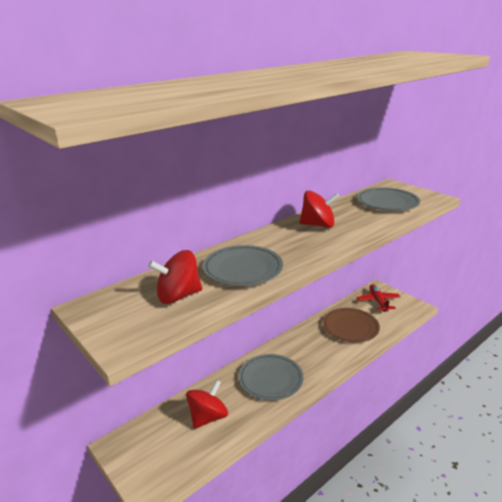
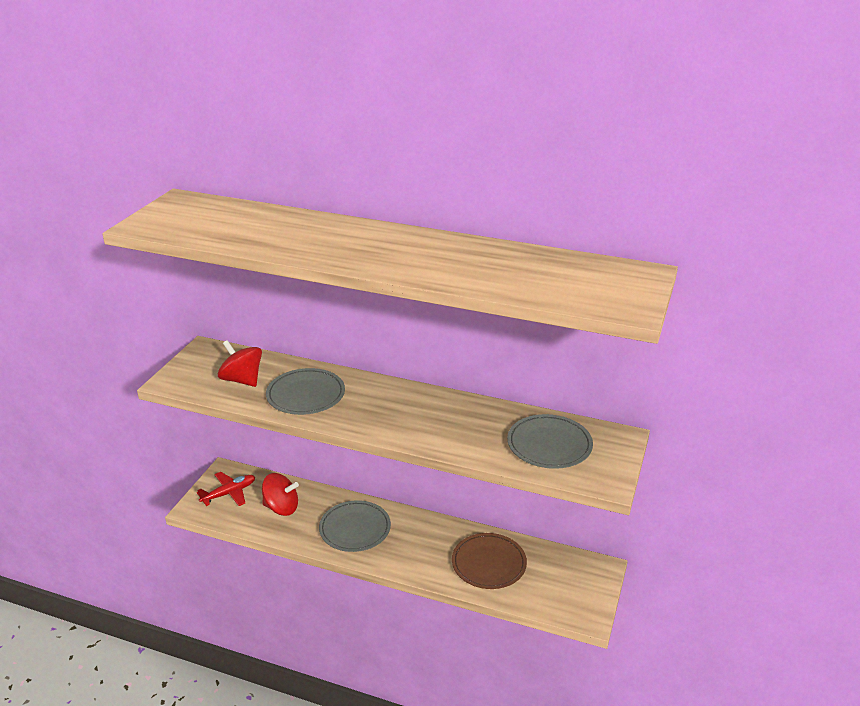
camera: 60 degrees right, 5 degrees up
(318, 225) = (435, 411): red spinning top -> none
(378, 301) = (569, 575): red plane -> red plane (229, 493)

